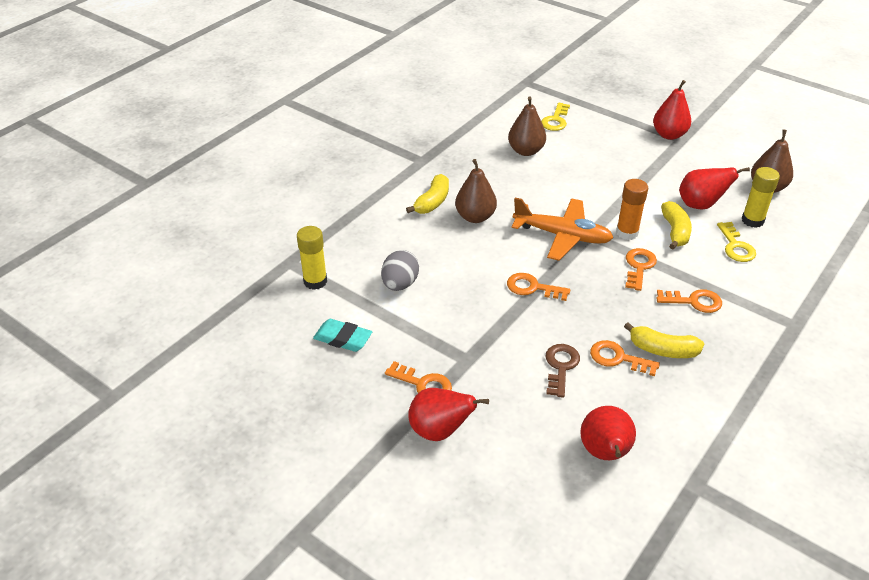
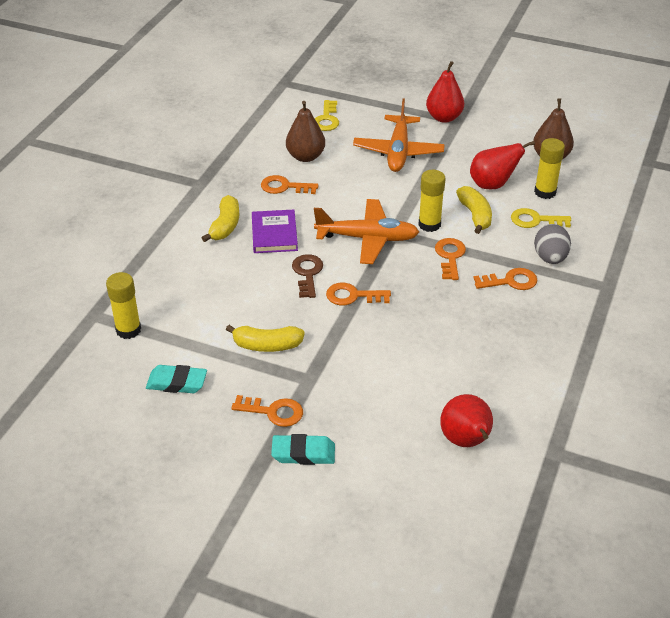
camera: 15 degrees left, 0 degrees up
(400, 284) = (218, 317): grey egg -> grey egg (550, 258)
(439, 431) = (303, 453): red pear -> turquoise eraser
(475, 217) = (274, 234): brown pear -> purple book
(561, 367) = (402, 368): brown key -> brown key (307, 274)
(615, 160) = (398, 152): none -> orange plane
(618, 358) = (454, 349): orange key -> orange key (284, 187)
(627, 232) = (429, 224): orange glue stick -> yellow glue stick
(662, 350) = (493, 333): yellow banana -> yellow banana (267, 345)
(735, 246) = (535, 220): yellow key -> yellow key turned 120 degrees clockwise

